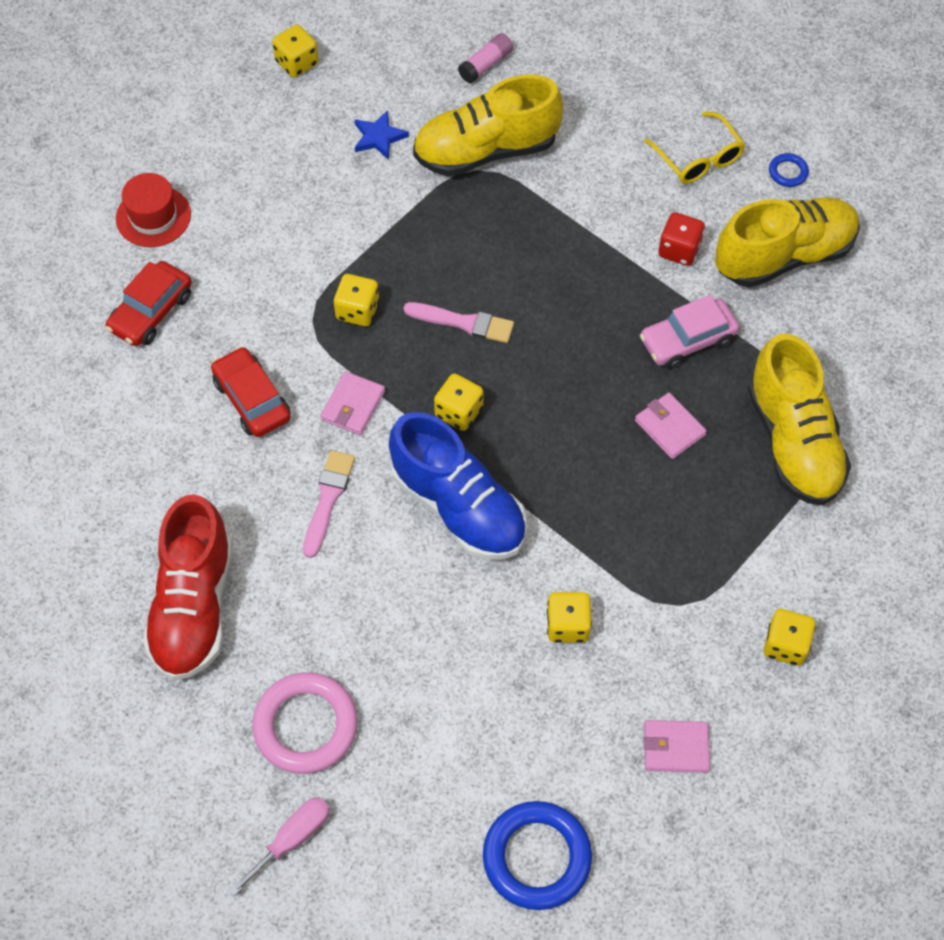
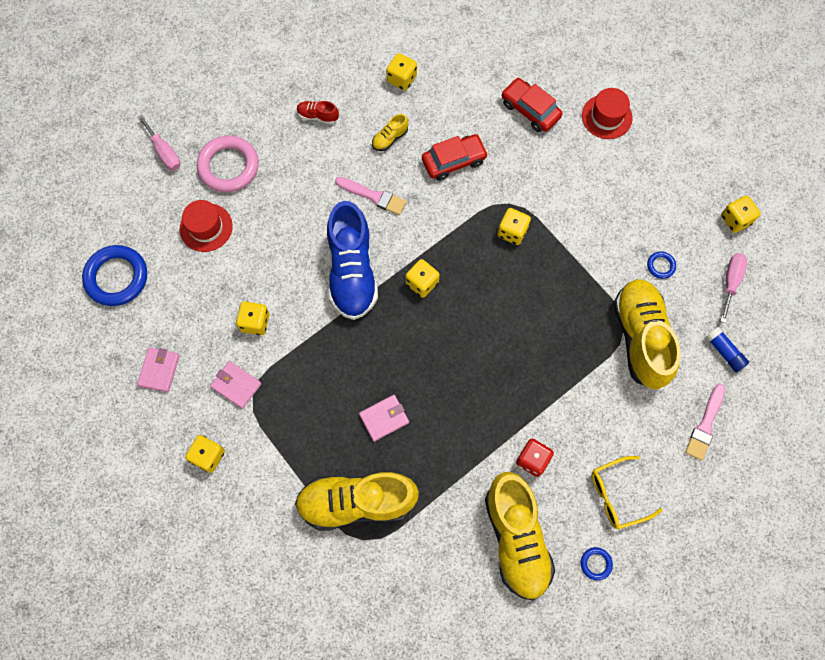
camera: 100 degrees right, 10 degrees up
(111, 493) = (401, 79): none -> yellow dice
(194, 606) = (317, 116): red shoe -> red shoe, size x0.42
(223, 493) = (390, 138): none -> yellow shoe
(353, 405) = (438, 219): pink wallet -> pink wallet (236, 385)
(379, 137) = (660, 266): blue star -> blue ring
(388, 64) = (730, 282): none -> pink screwdriver
(422, 735) = (206, 227): none -> red hat
(459, 506) = (352, 272): blue shoe -> blue shoe turned 60 degrees counterclockwise
(464, 323) = (492, 298): pink brush -> pink brush (705, 425)
(486, 65) = (724, 352): pink glue stick -> blue glue stick
(687, 340) = (453, 447): pink car -> none

